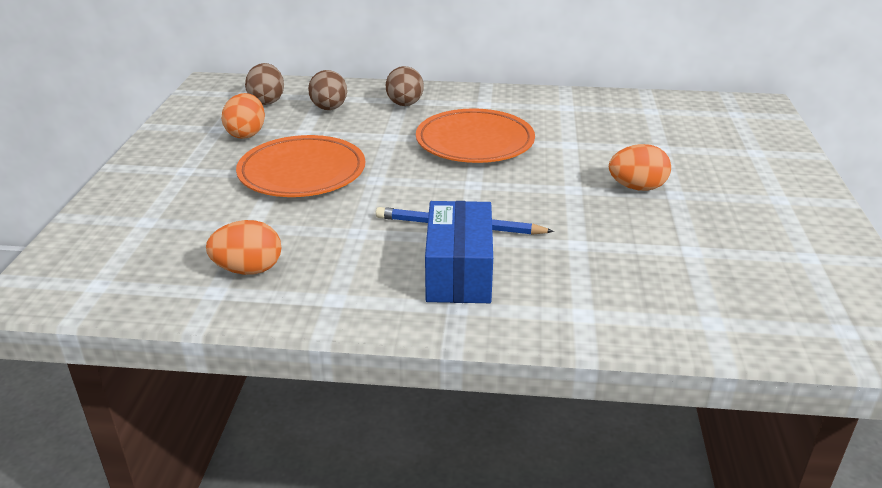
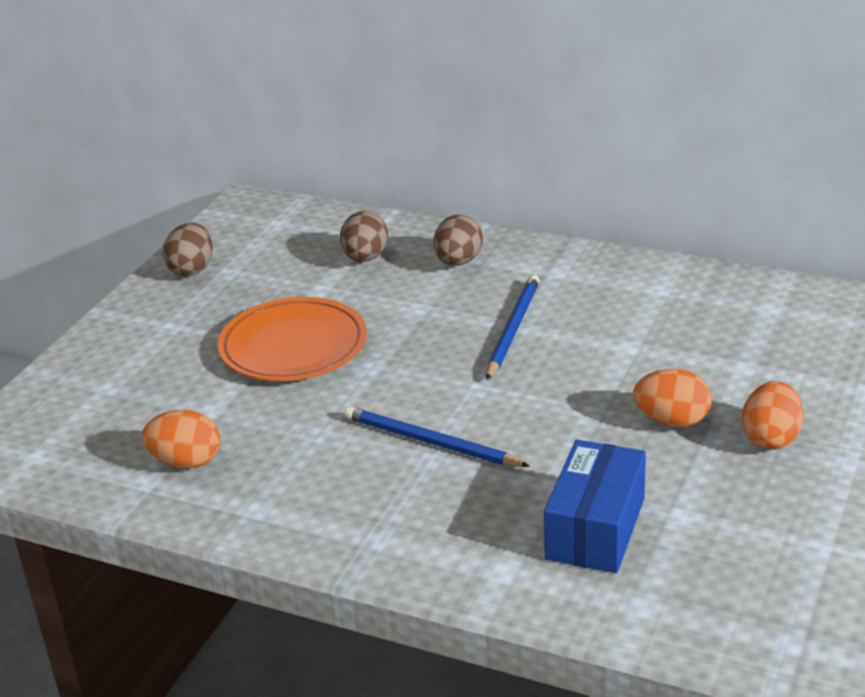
camera: 20 degrees right, 0 degrees up
(246, 134) = (256, 284): orange egg -> orange egg (770, 438)
(267, 101) = (298, 238): brown egg -> brown egg (192, 269)
(459, 272) = (398, 500): blue box -> blue box (595, 528)
(475, 142) = (513, 329): orange plate -> blue pencil

